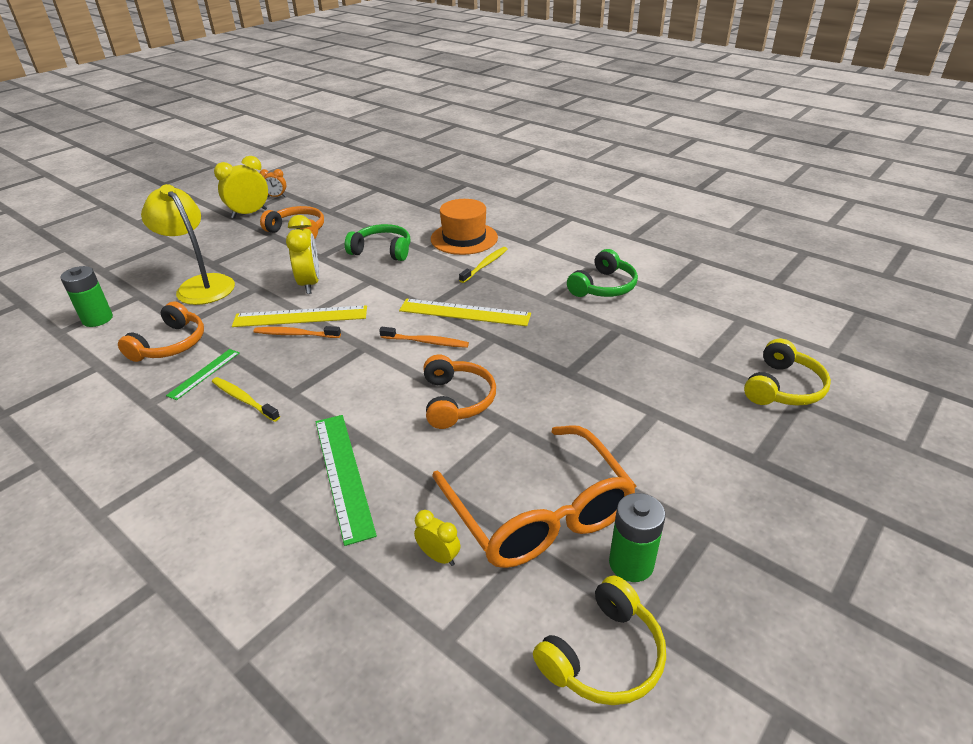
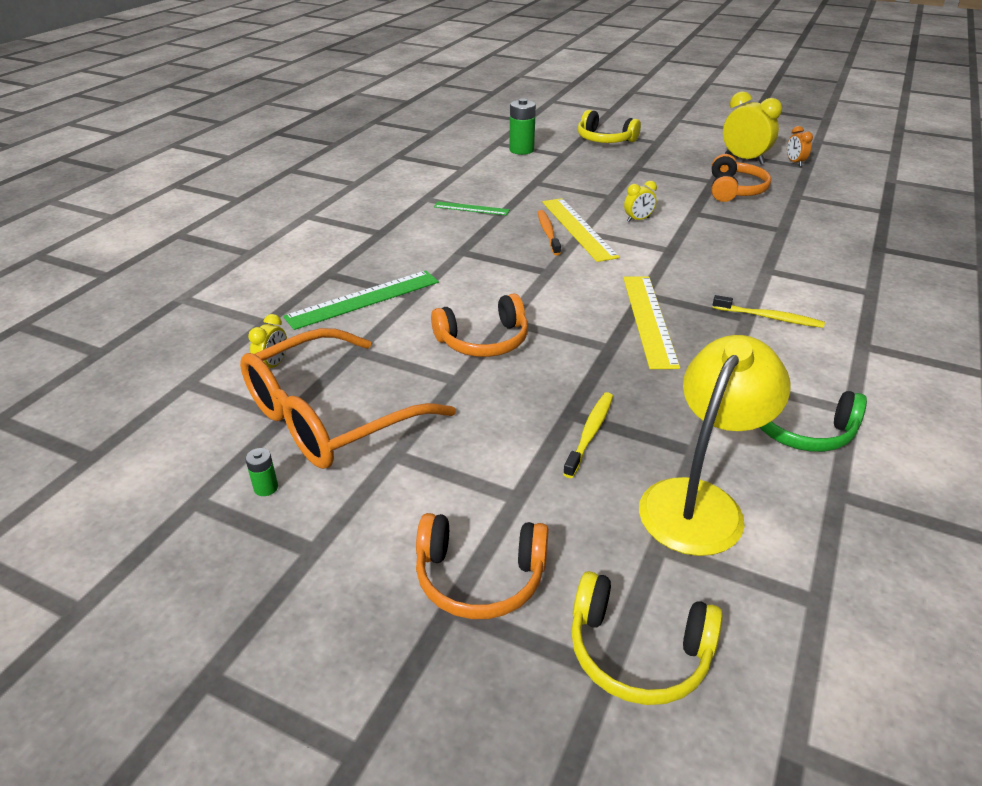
camera: 75 degrees right, 0 degrees up
(170, 344) = (503, 185): orange headphones -> orange headphones (480, 577)
(200, 285) = (597, 172): yellow lamp -> yellow lamp (699, 501)
(244, 399) = (444, 233): yellow toothbrush -> yellow toothbrush (590, 433)
(310, 284) = (638, 220): yellow clock -> yellow clock, size x0.53
(382, 251) = (739, 244): green headphones -> none
(426, 342) = (576, 305): orange toothbrush -> none
(464, 238) = (822, 291): orange hat -> none
(603, 655) = (161, 475): yellow headphones -> yellow headphones (604, 139)
(631, 563) = (266, 488): green battery -> green battery, size x0.50

